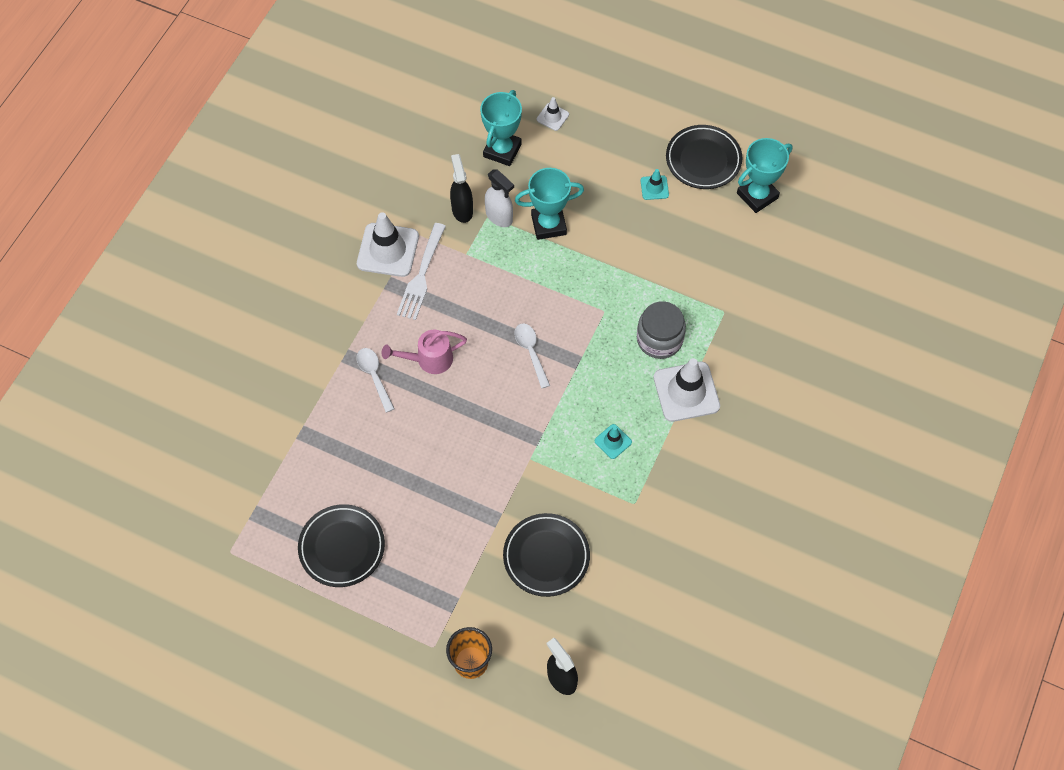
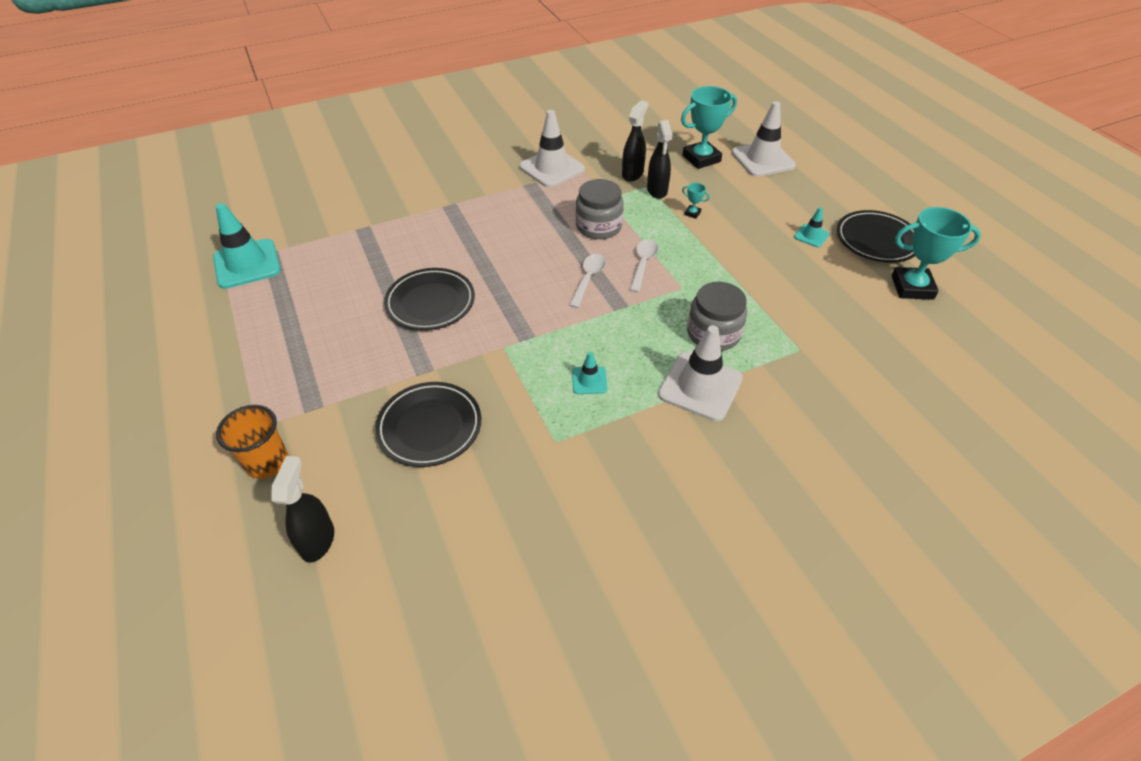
camera: 40 degrees right, 15 degrees down
(249, 536) = (247, 264): none -> turquoise traffic cone
(342, 547) = (292, 311): black plate -> black plate (430, 303)
(374, 376) = (453, 227): white spoon -> white spoon (643, 264)
(421, 274) = (559, 192): white fork -> none
(429, 359) = (504, 239): pink watering can -> none
(489, 292) = (598, 226): none -> grey jar
(499, 217) = (657, 191): white spray bottle -> black spray bottle
(548, 224) = (692, 213): turquoise trophy -> turquoise trophy, size x0.42
(552, 117) = (763, 159): white traffic cone -> white traffic cone, size x2.02

